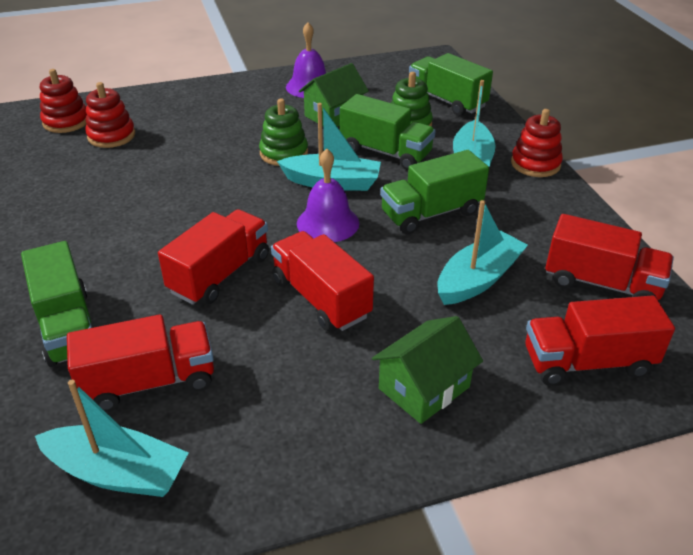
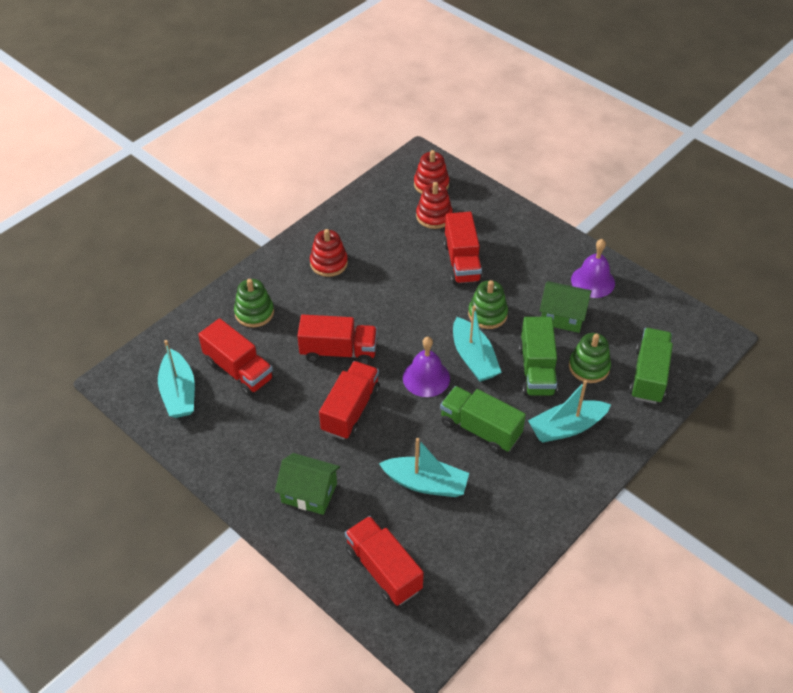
camera: 60 degrees right, 10 degrees up
(68, 327) = (254, 312): green truck -> green stacking toy
(535, 164) = (598, 469): red stacking toy -> red stacking toy (329, 263)
(601, 283) = (471, 556): red truck -> red truck (462, 262)

